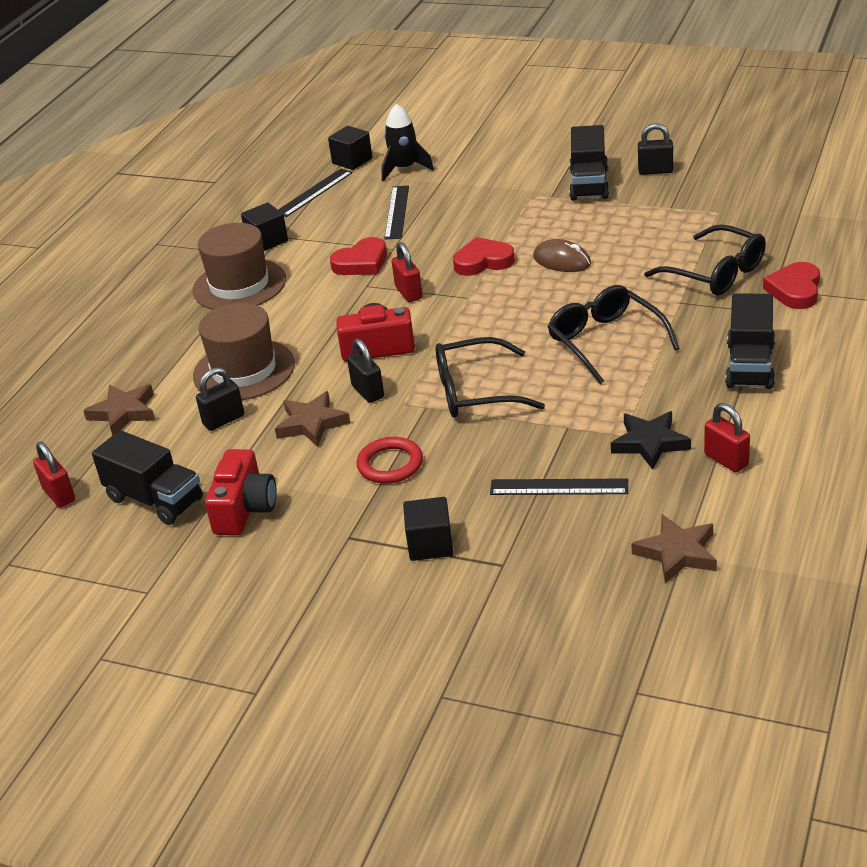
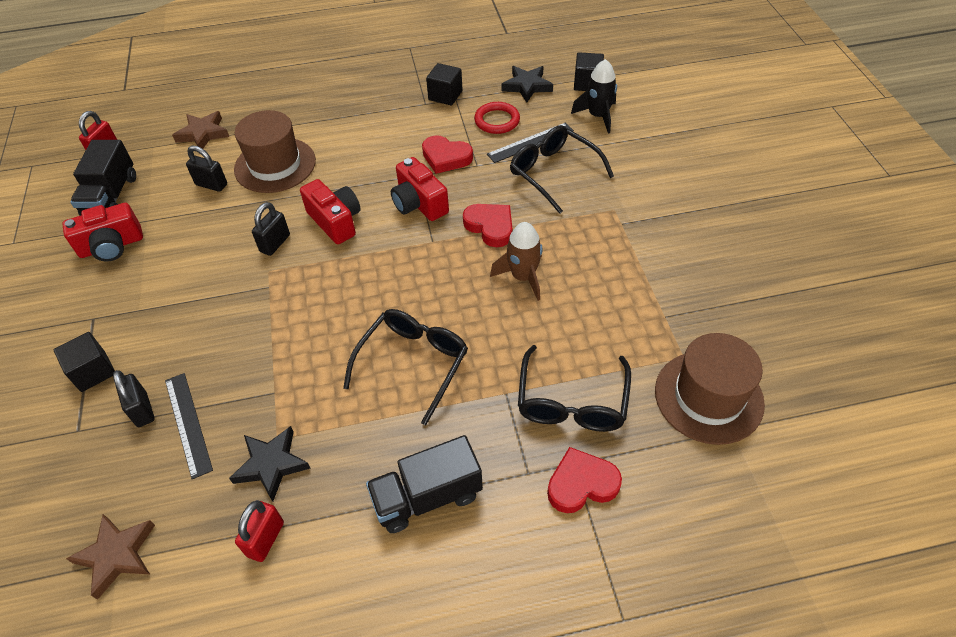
camera: 55 degrees right, 15 degrees up
(239, 285) = (380, 110): brown hat -> brown hat (708, 397)
(312, 423) = (223, 232): brown star -> none
(314, 192) = (527, 86): black ruler -> black star
(390, 464) = (187, 300): red ring -> red ring (497, 121)
(408, 293) = (419, 203): red padlock -> red camera
(476, 392) = (301, 308): black glasses -> black glasses (553, 173)
(562, 261) = (523, 277): brown mouse -> brown rocket
(589, 184) = (661, 240): black truck -> none
(655, 171) = (721, 277): black padlock -> black padlock (142, 410)

